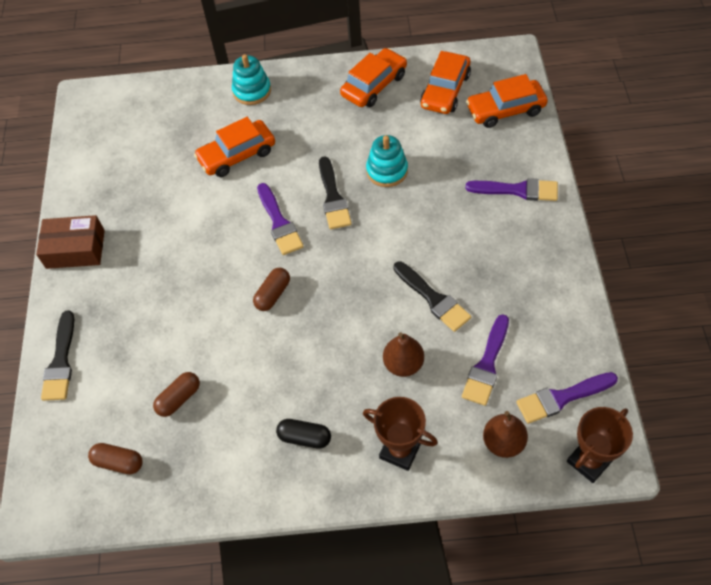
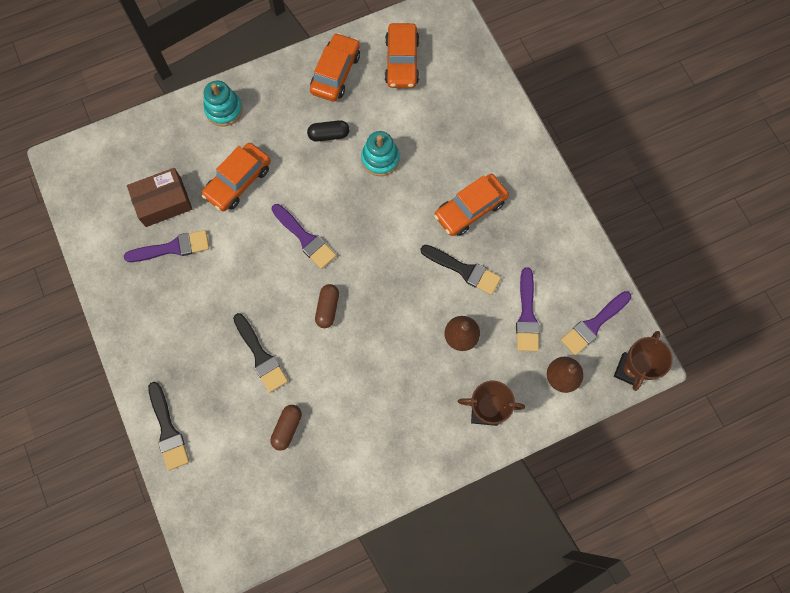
camera: 25 degrees left, 15 degrees up
(75, 249) = (130, 320): brown box -> brown box (163, 202)
(118, 462) = (260, 500): brown capsule -> none
(304, 438) = (405, 426): black capsule -> black capsule (329, 135)
(333, 197) = (343, 199): black brush -> black brush (261, 356)
(505, 110) = (461, 67): orange car -> orange car (470, 209)
(517, 190) = (498, 146): purple brush -> purple brush (173, 248)

